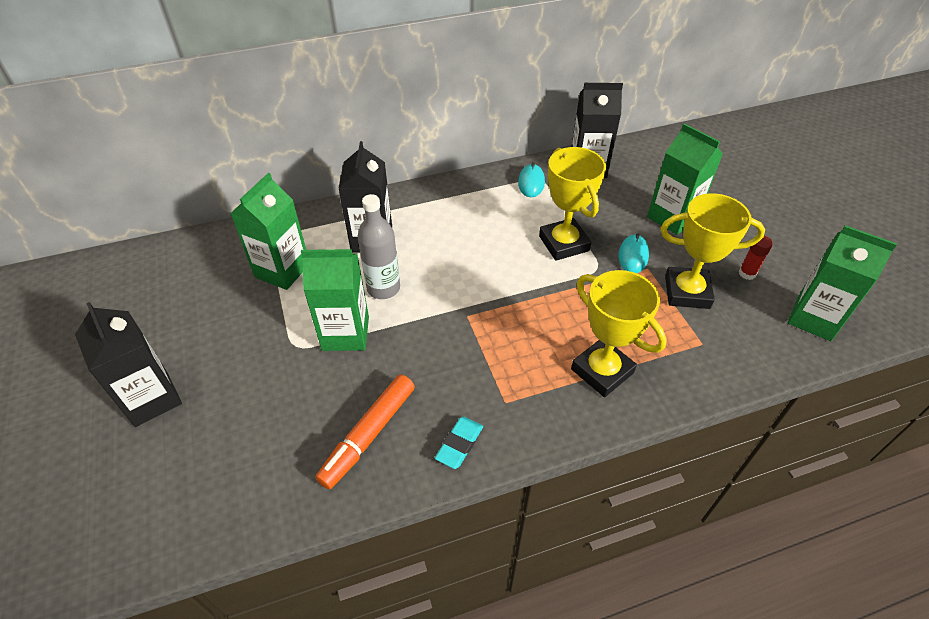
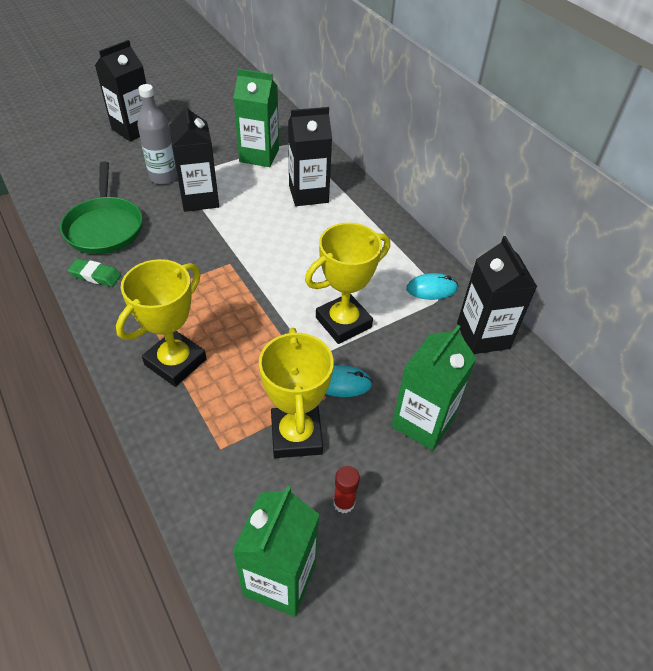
camera: 75 degrees right, 0 degrees up
(345, 333) = (199, 199): green carton -> black carton
(368, 435) = (104, 227): orange marker -> green pan
(383, 288) = (252, 210): grey bottle -> grey bottle (163, 177)
(459, 444) = (95, 275): turquoise eraser -> green eraser

